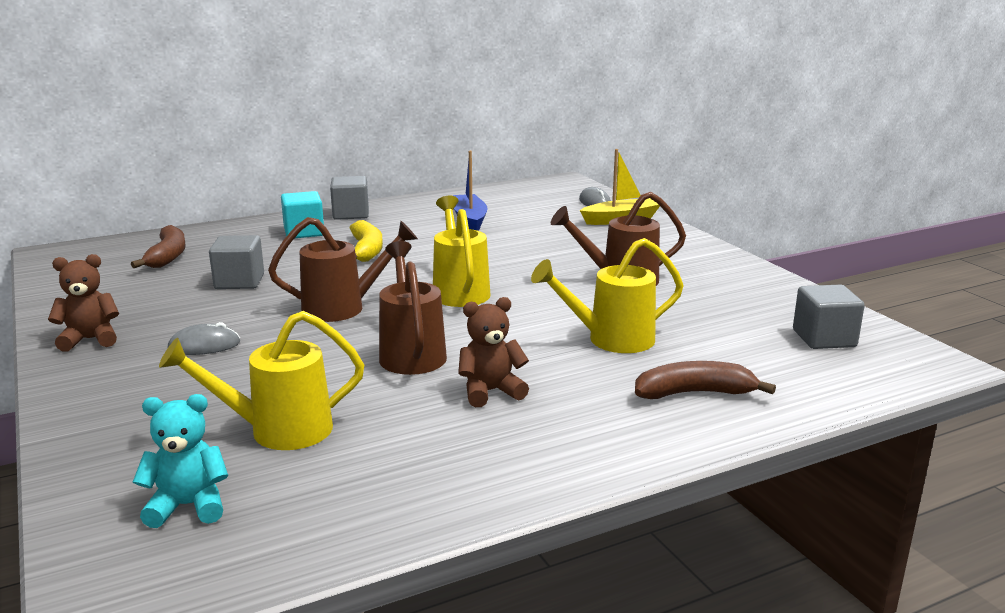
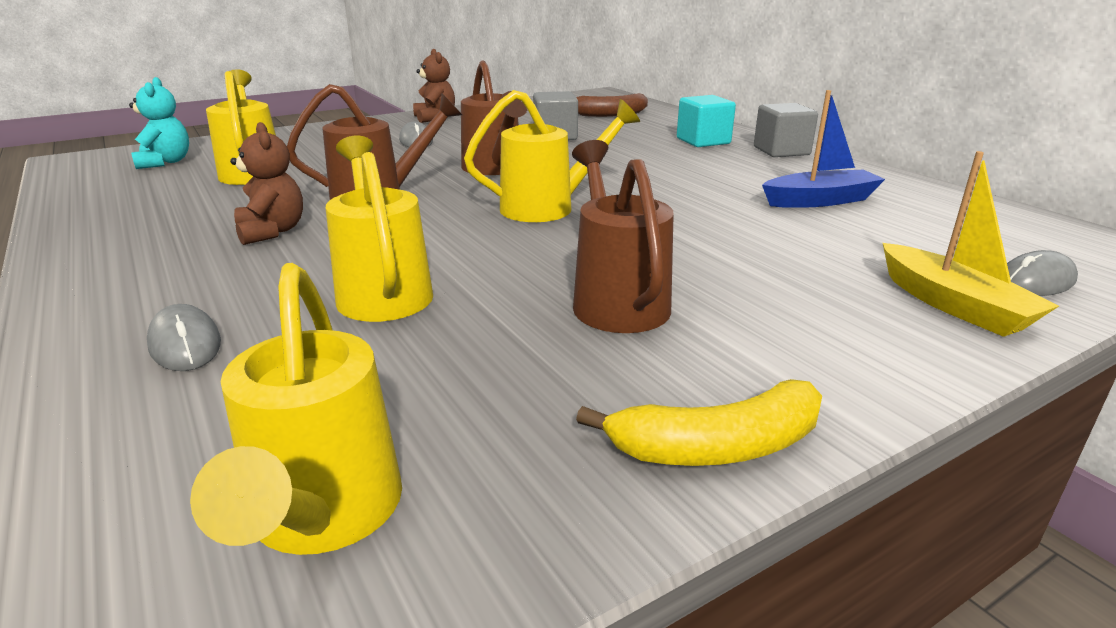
camera: 85 degrees right, 5 degrees up
(366, 250) = (661, 165): yellow banana -> yellow banana (717, 447)
(694, 393) = (185, 344): brown banana -> grey mouse
(824, 338) = (323, 515): grey cube -> yellow watering can

